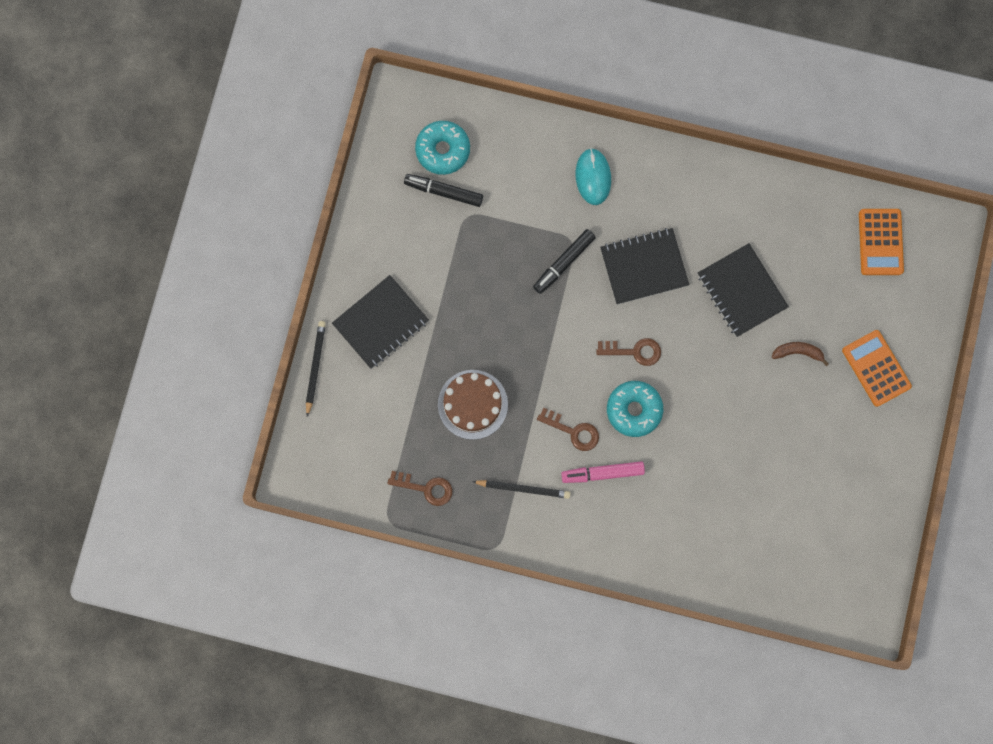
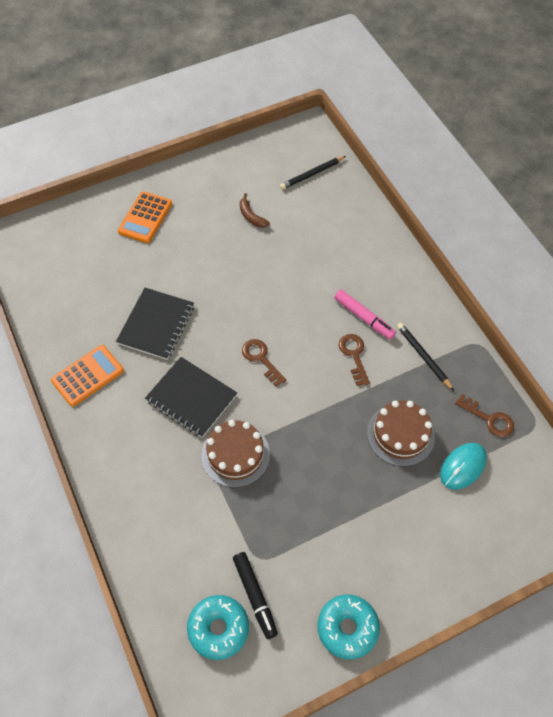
camera: 130 degrees left, 20 degrees down
(315, 367) = (489, 576): black pencil -> black pencil (312, 174)
(381, 323) = (406, 554): black notebook -> none
(425, 488) = (489, 418): brown key -> brown key turned 150 degrees clockwise
(564, 263) = (235, 455): black marker -> brown cake
(593, 177) = (146, 487): turquoise mouse -> turquoise mouse (463, 466)
(634, 410) = (303, 330): turquoise donut -> turquoise donut (347, 628)
(798, 352) = (172, 264): brown banana -> brown banana (251, 216)
(880, 242) = (49, 269): orange calculator -> orange calculator (88, 376)

